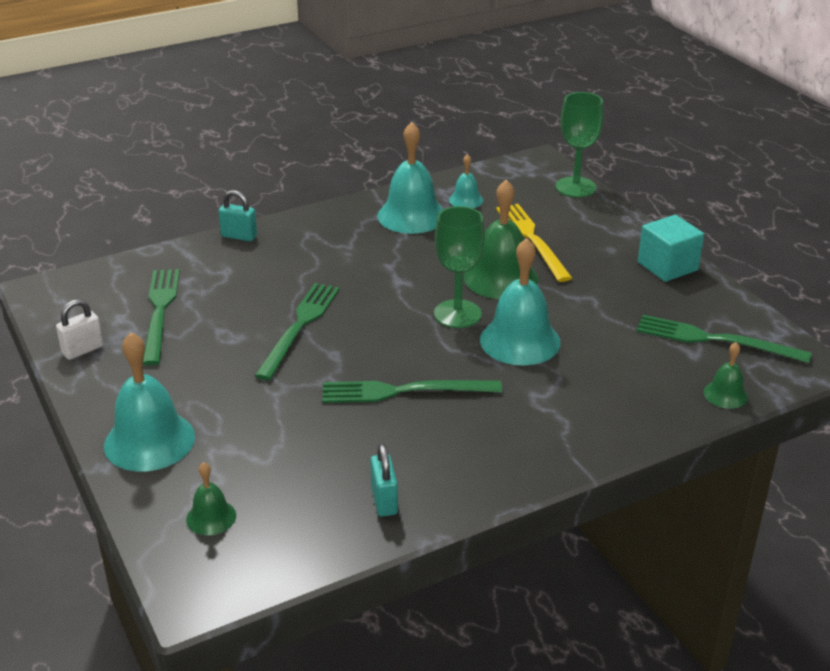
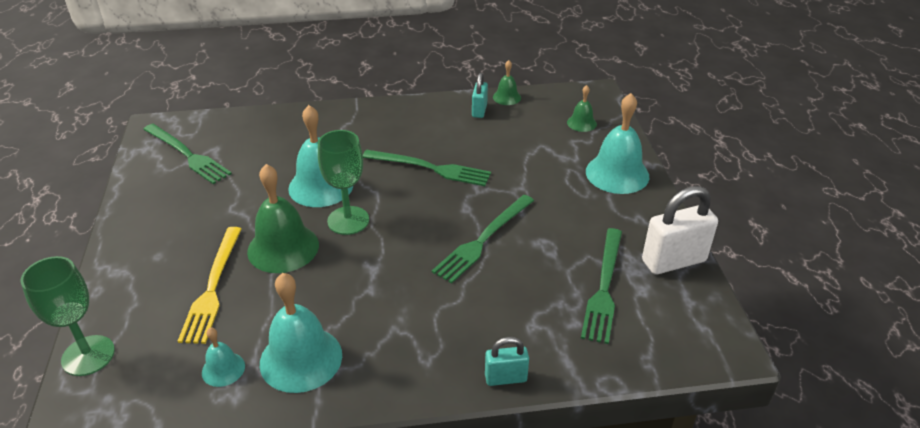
camera: 160 degrees left, 5 degrees up
(83, 350) = (673, 261): white padlock -> white padlock, size x1.78
(239, 236) = (505, 378): turquoise padlock -> turquoise padlock turned 45 degrees counterclockwise
(667, 266) = (136, 224): turquoise cube -> none
(725, 394) = (229, 121): green bell -> green bell (507, 97)

